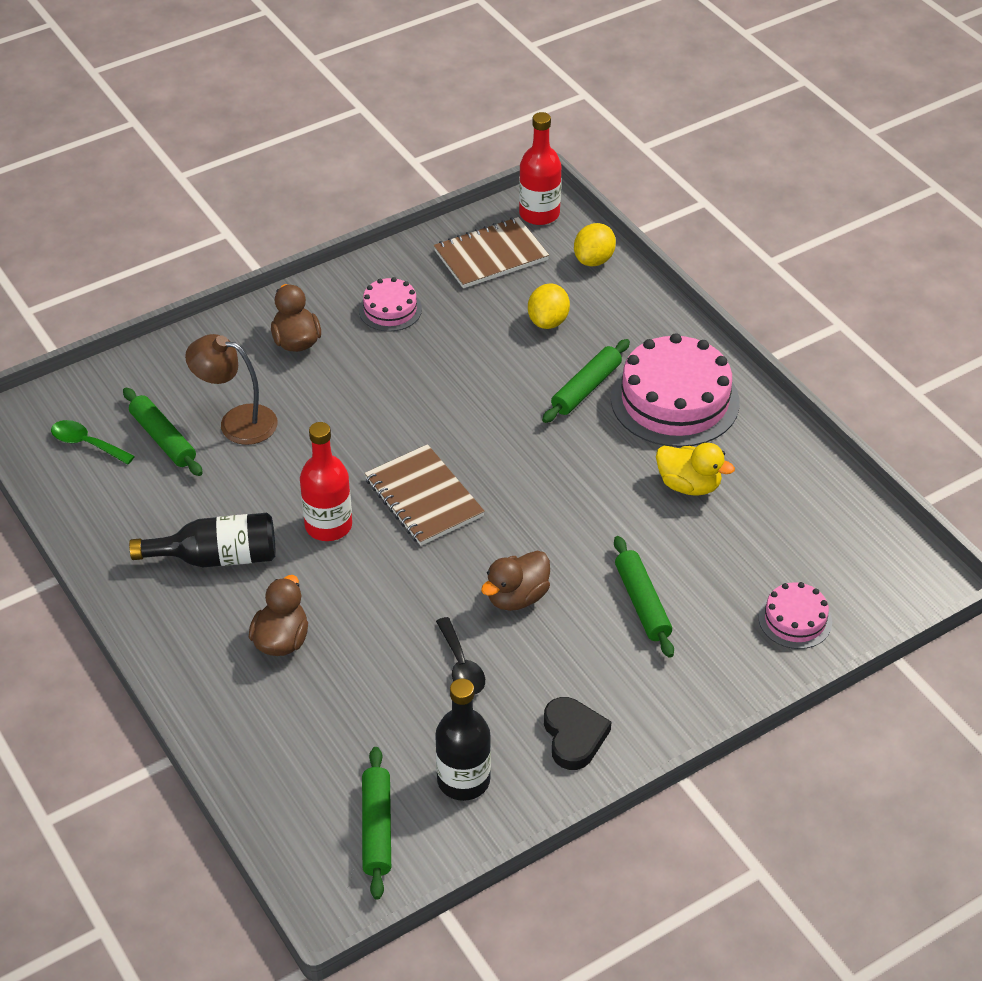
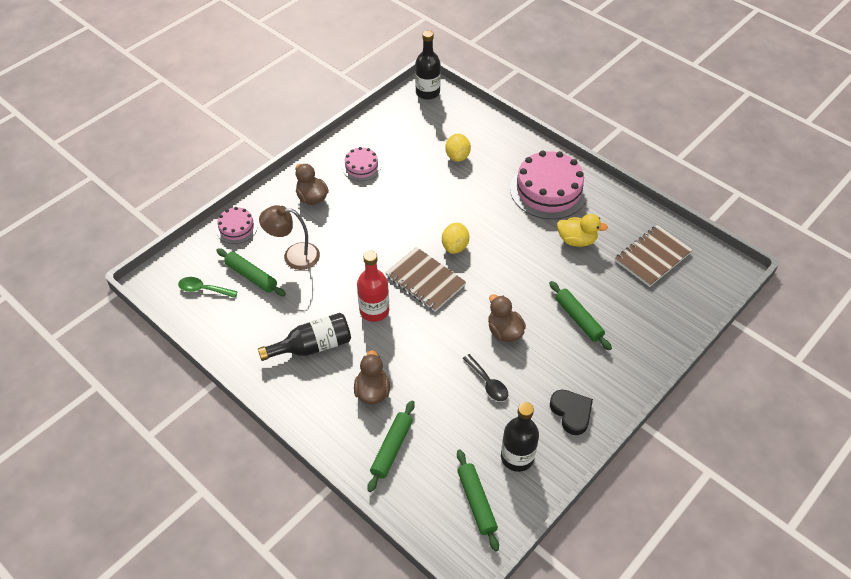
camera: 15 degrees left, 5 degrees up
(491, 255) = (409, 123): brown notebook -> brown notebook (652, 257)
(517, 597) = (504, 331): brown duck -> brown duck turned 120 degrees clockwise
(539, 214) = (427, 92): red bottle -> black bottle
(586, 388) = (495, 193): green rolling pin -> green rolling pin (391, 448)
(594, 260) = (469, 114): yellow lemon -> yellow lemon (455, 246)
(795, 619) = (668, 310): pink cake -> pink cake (236, 228)

